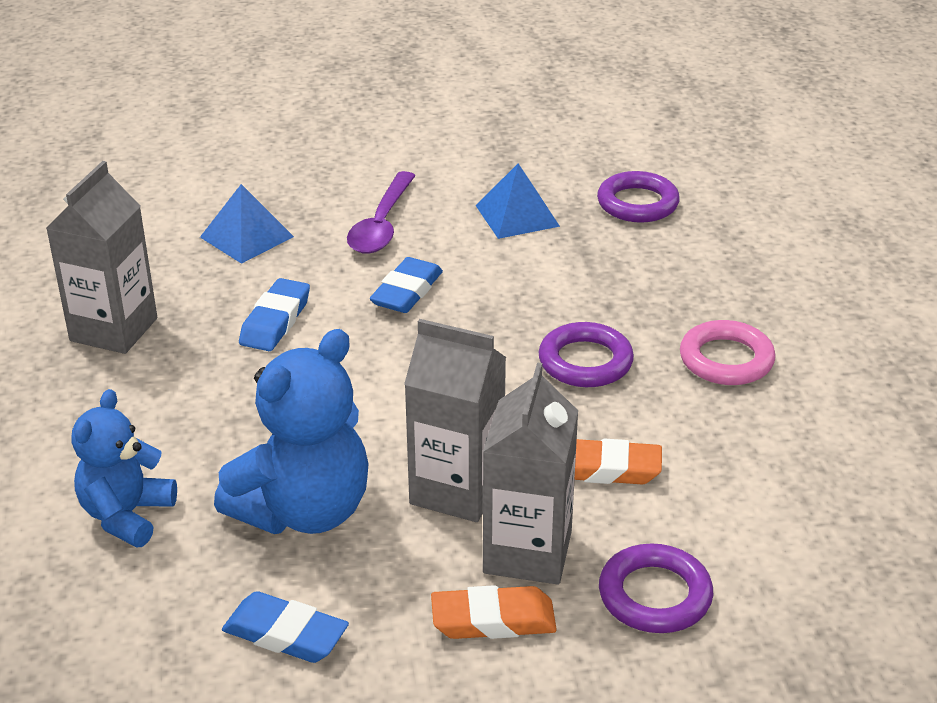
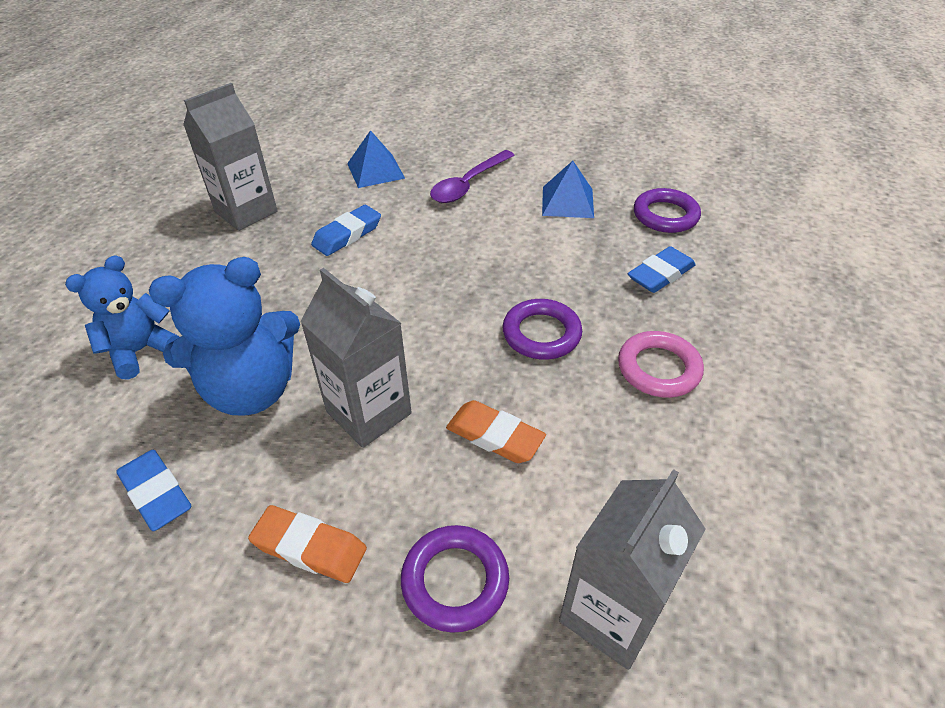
camera: 25 degrees right, 10 degrees up
(407, 292) = (450, 238): blue eraser -> blue eraser (660, 274)
(527, 552) = (381, 492): grey carton -> grey carton (611, 613)

